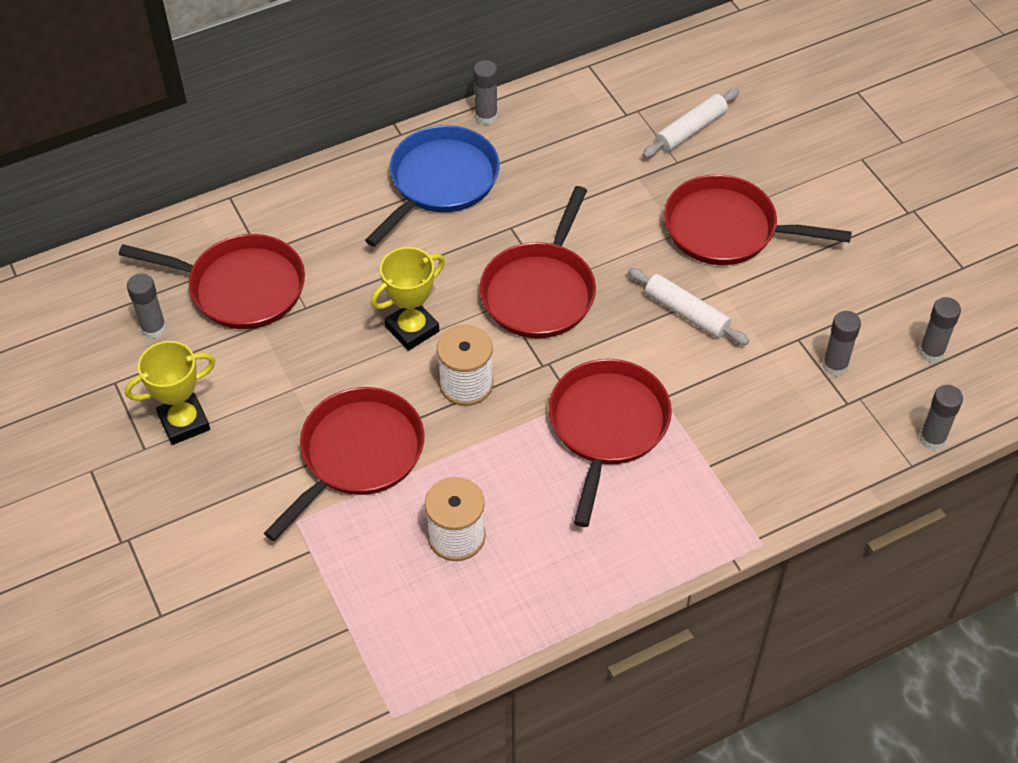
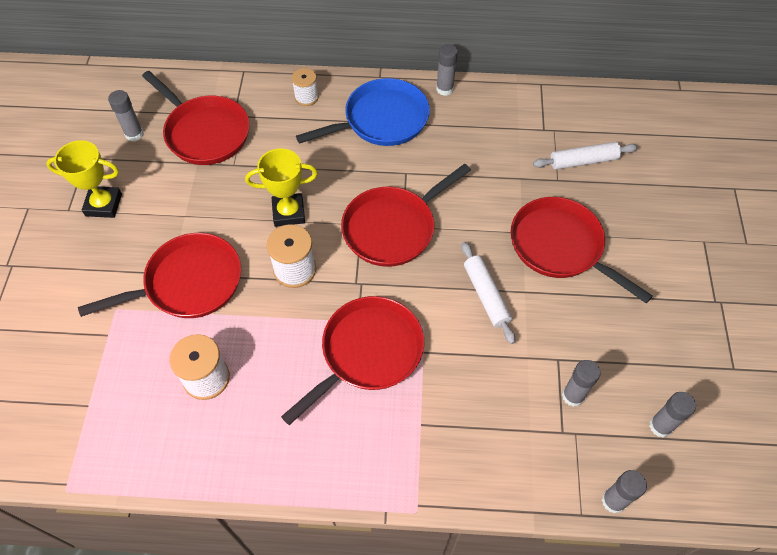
camera: 30 degrees right, 5 degrees up
(332, 194) = (306, 97): none -> white spool

